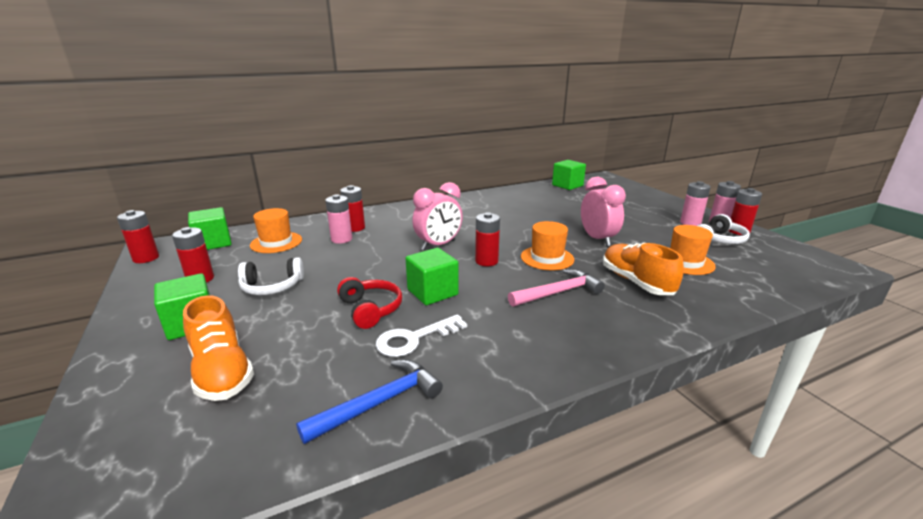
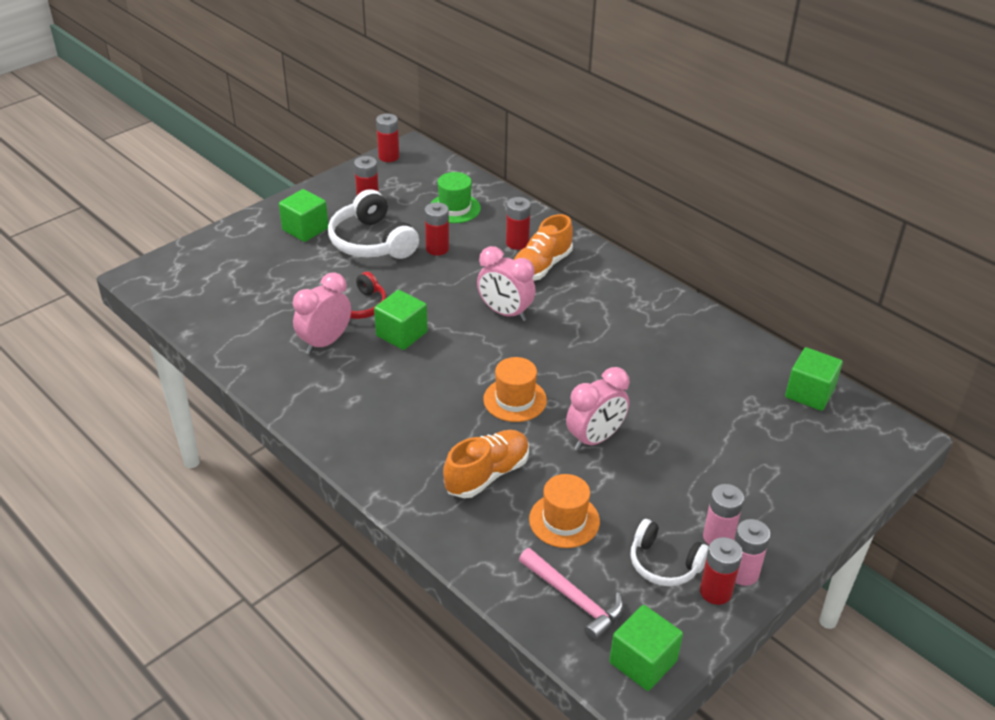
camera: 70 degrees right, 15 degrees up
(213, 243) = (434, 175): green cube -> green cube (643, 662)
(222, 371) = (258, 268): orange shoe -> orange shoe (541, 267)
(272, 286) = (372, 242): white headphones -> white headphones, size x1.59
(276, 242) = (454, 208): orange hat -> green hat
(341, 239) = (484, 244): pink battery -> none
(380, 402) = (249, 347): blue hammer -> none
(414, 339) = (325, 342): white key -> pink clock
(486, 261) = (483, 355): red battery -> red battery (437, 249)
(558, 292) = (437, 416): pink hammer -> pink hammer (574, 599)

